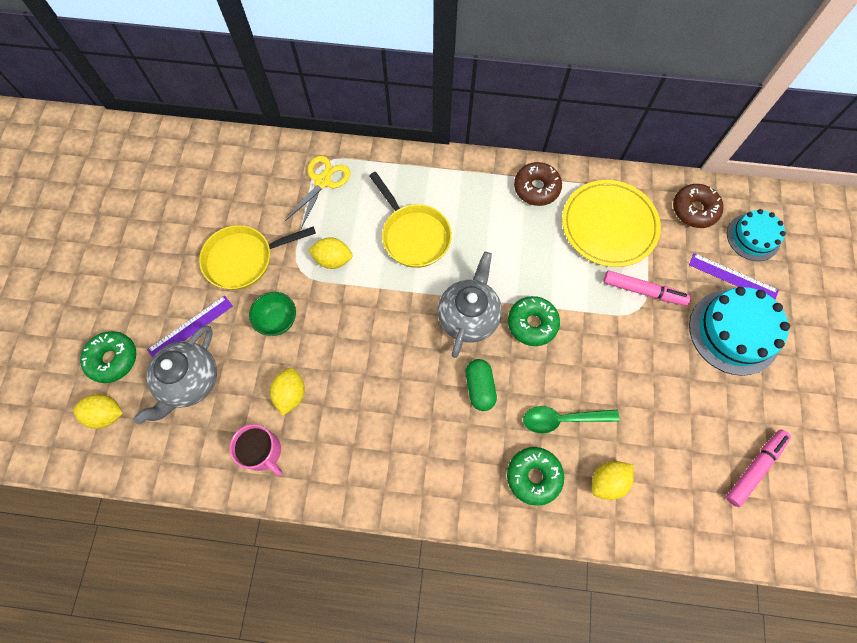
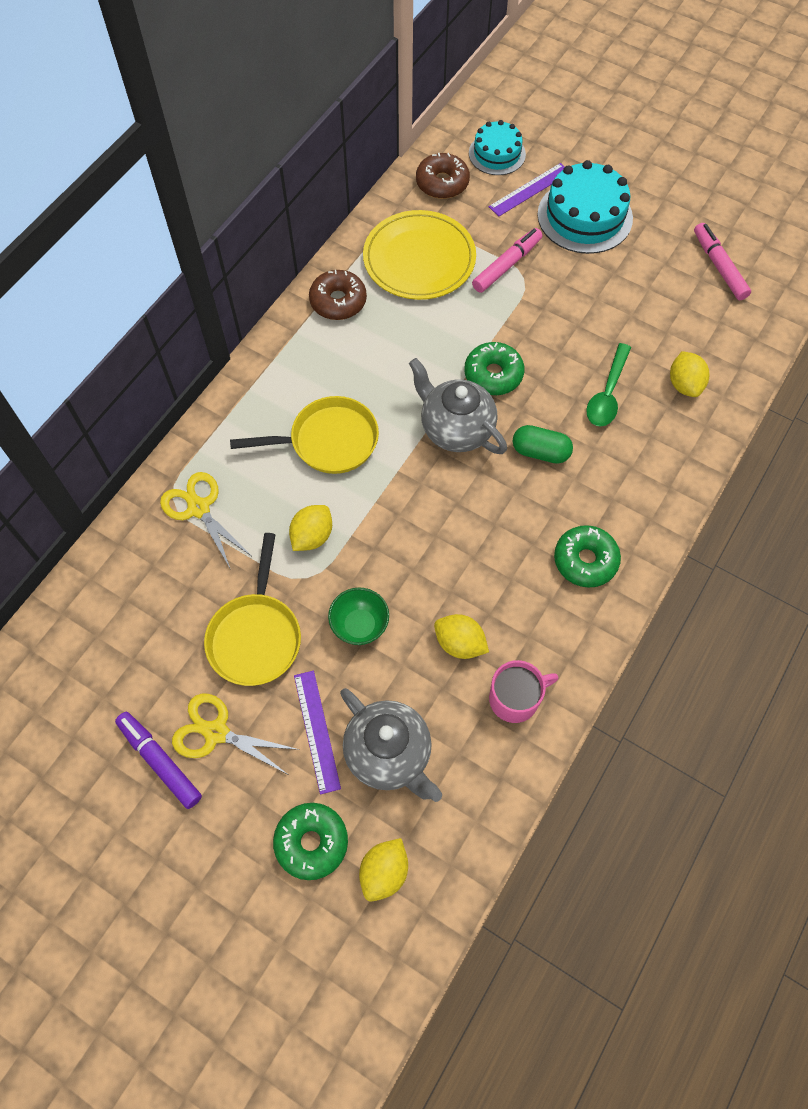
camera: 65 degrees left, 5 degrees down
(138, 245) = (160, 761): none -> purple marker
(168, 267) = (216, 732): none -> yellow scissors
(533, 476) = (654, 444): green donut -> green donut (585, 560)

